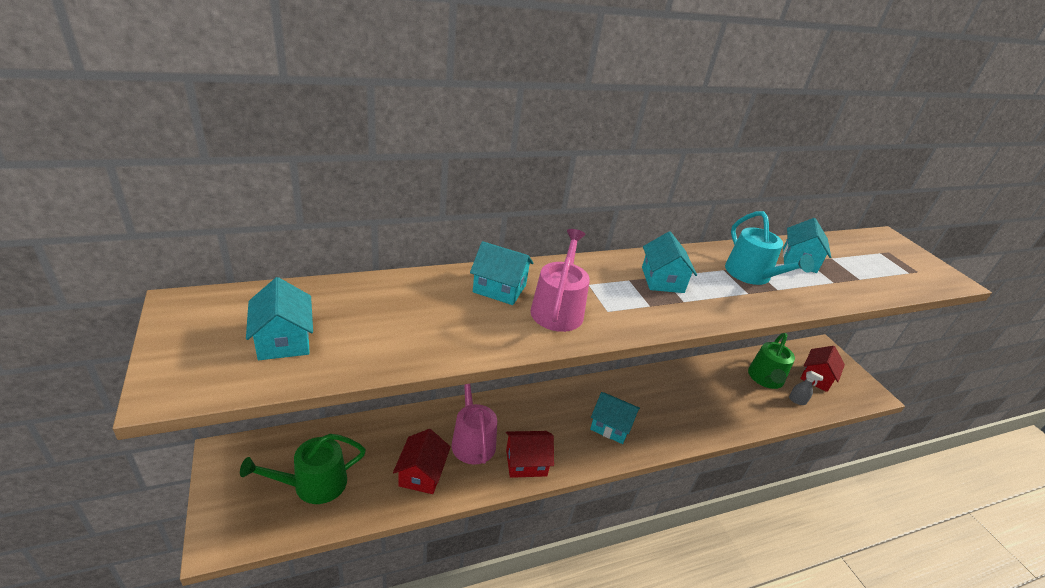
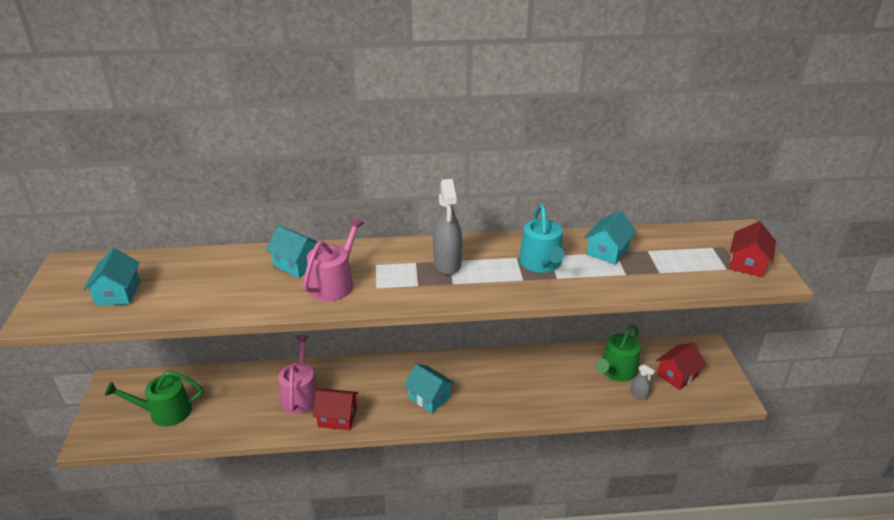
camera: 20 degrees right, 0 degrees up
(421, 474) = (248, 415): red house -> red house (747, 264)
(662, 280) = (447, 264): turquoise house -> grey spray bottle

